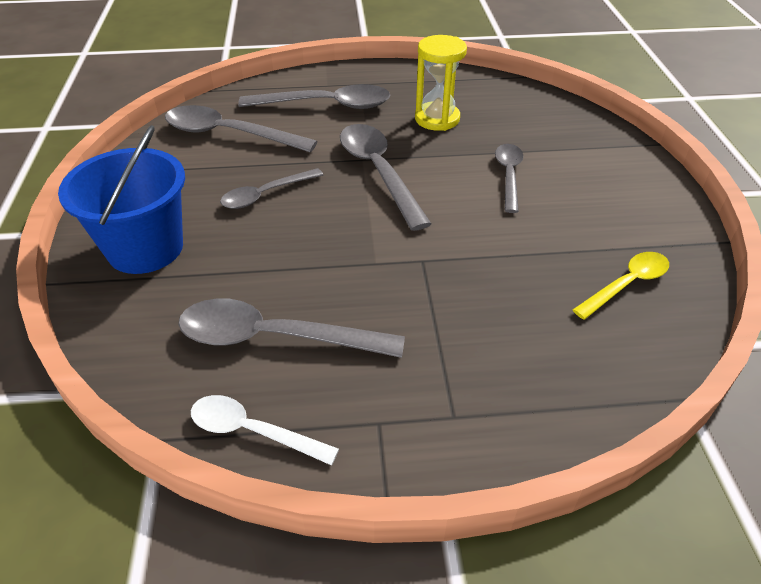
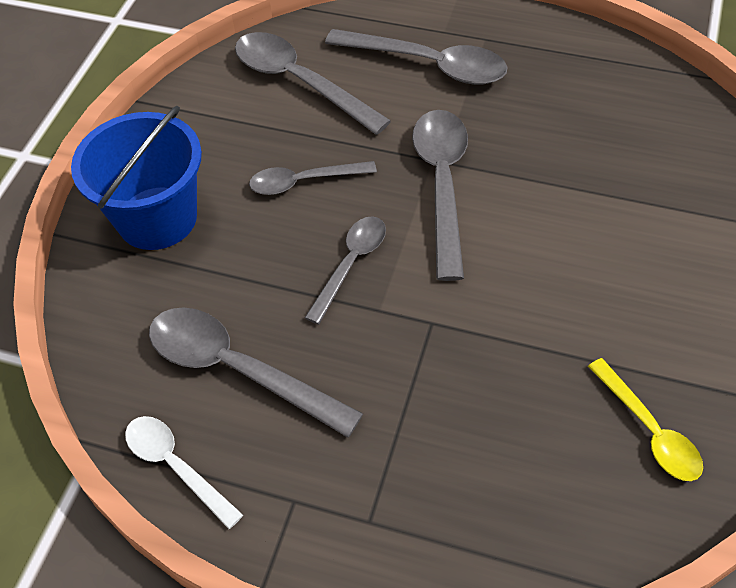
camera: 25 degrees right, 10 degrees up
(437, 119) = (552, 121): yellow hourglass -> none
(508, 175) = (595, 233): grey spoon -> grey spoon (351, 264)
(627, 284) = (649, 430): yellow spoon -> yellow spoon turned 75 degrees clockwise

